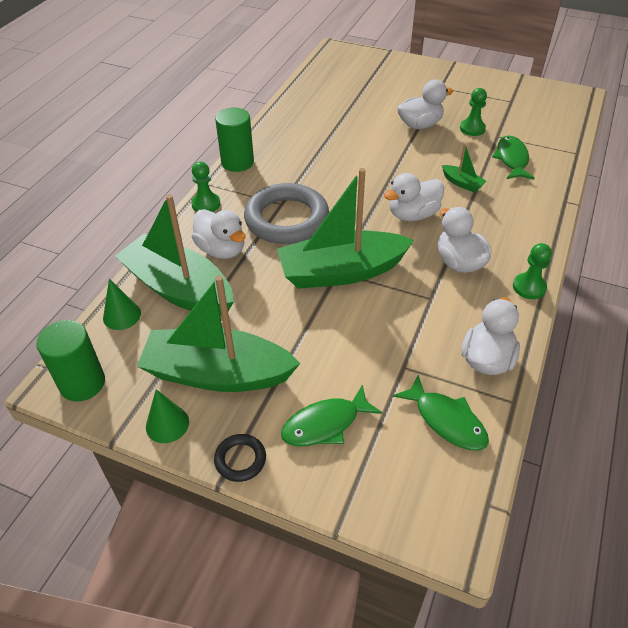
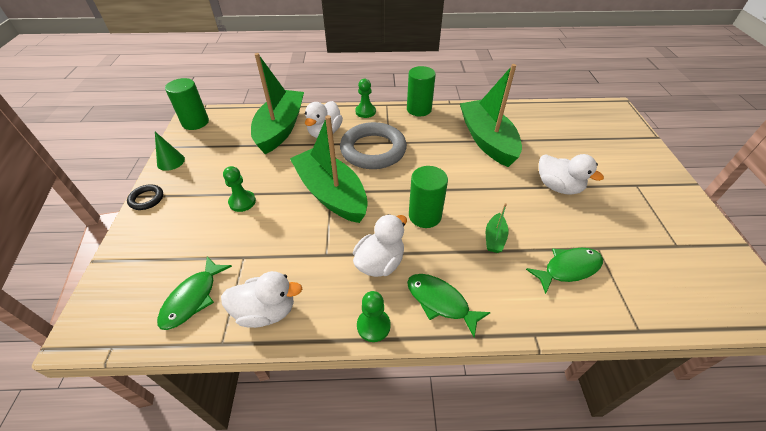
camera: 65 degrees right, 0 degrees up
(122, 315) = (250, 116): green cone -> none
(218, 374) = (214, 167): green boat -> green boat (487, 140)
(325, 424) = (179, 229): green fish -> green fish (440, 302)
(413, 215) = (425, 216): white duck -> green cylinder
(472, 128) = (590, 225): green pawn -> green pawn (242, 202)

